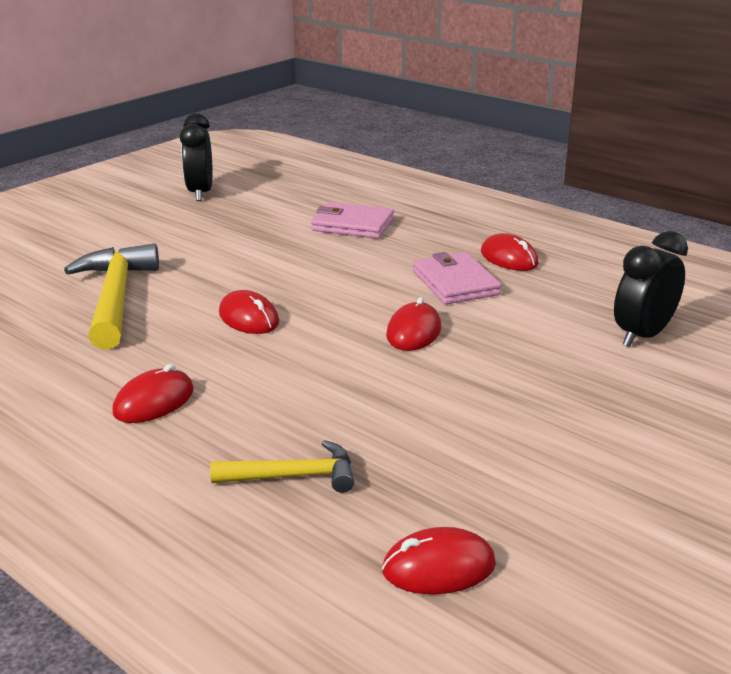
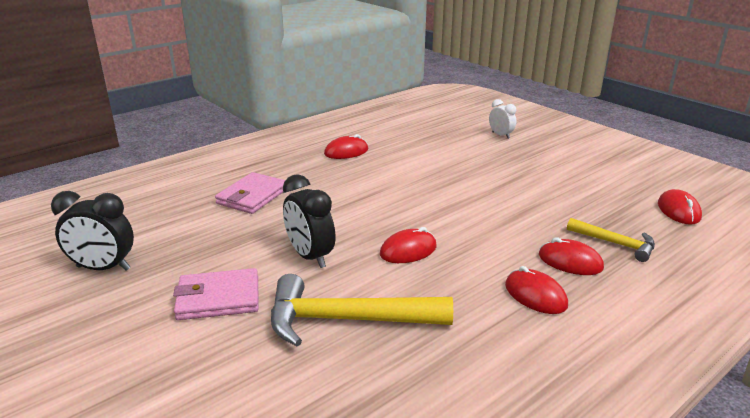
camera: 80 degrees left, 0 degrees up
(293, 476) = (615, 243): yellow hammer -> yellow hammer turned 120 degrees clockwise
(413, 332) = (443, 192): red mouse -> red mouse (570, 261)
(455, 283) = (377, 172): pink wallet -> pink wallet (218, 298)
(643, 336) = (459, 135): black clock -> black clock (310, 256)
(678, 375) = (500, 135): none -> white clock

